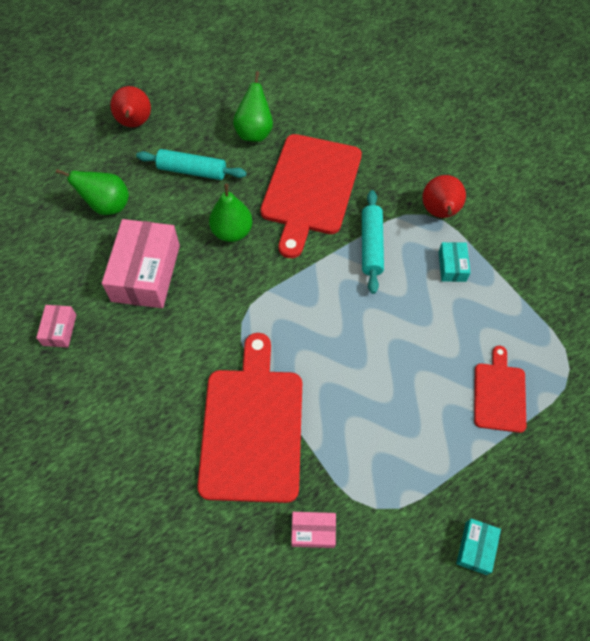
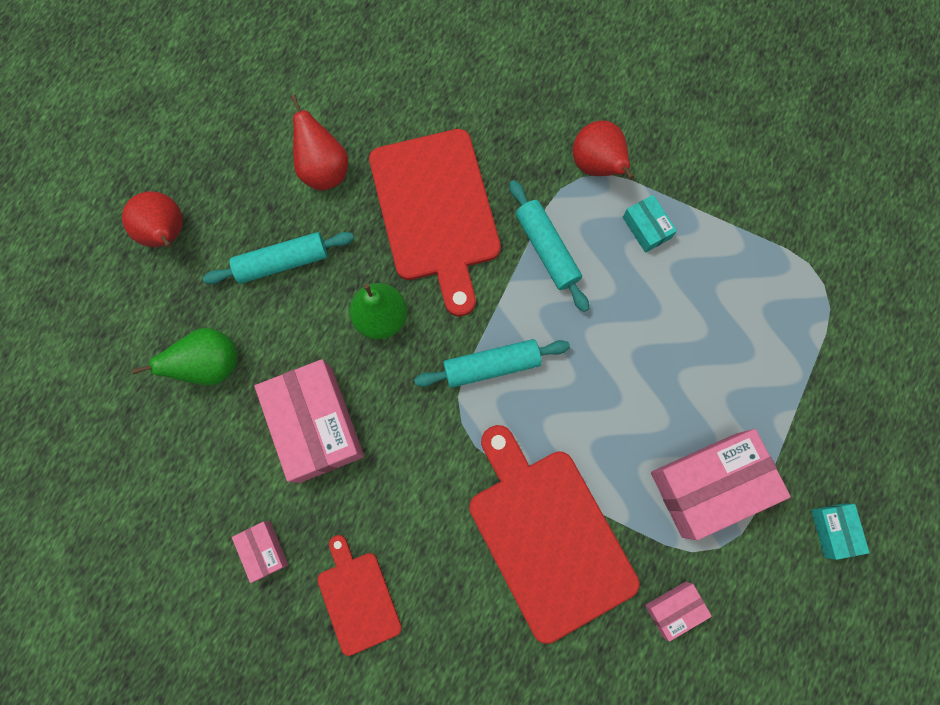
camera: 30 degrees left, 15 degrees up
(254, 132) = (324, 170): green pear -> red pear
(286, 297) = (491, 366): none -> turquoise rolling pin
(395, 459) = (709, 484): none -> pink box
(499, 394) = (771, 352): red cutting board -> red cutting board (358, 598)

